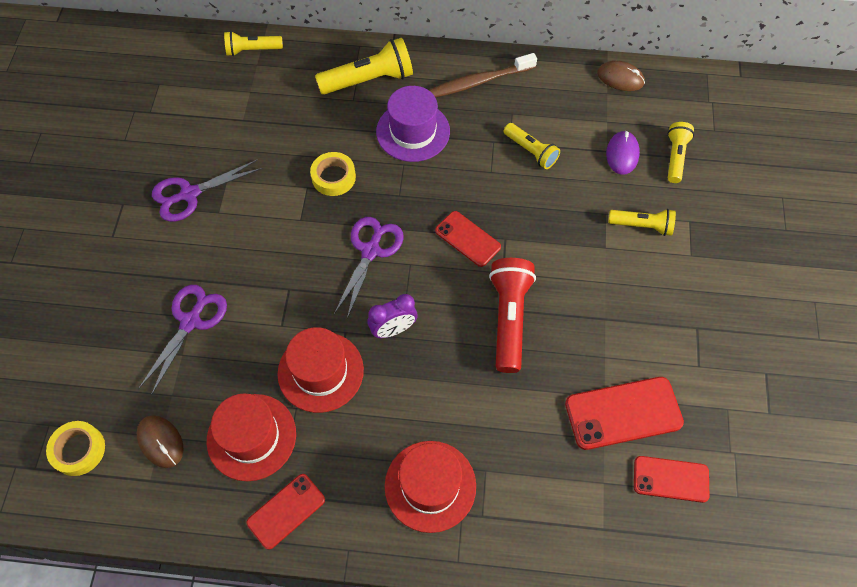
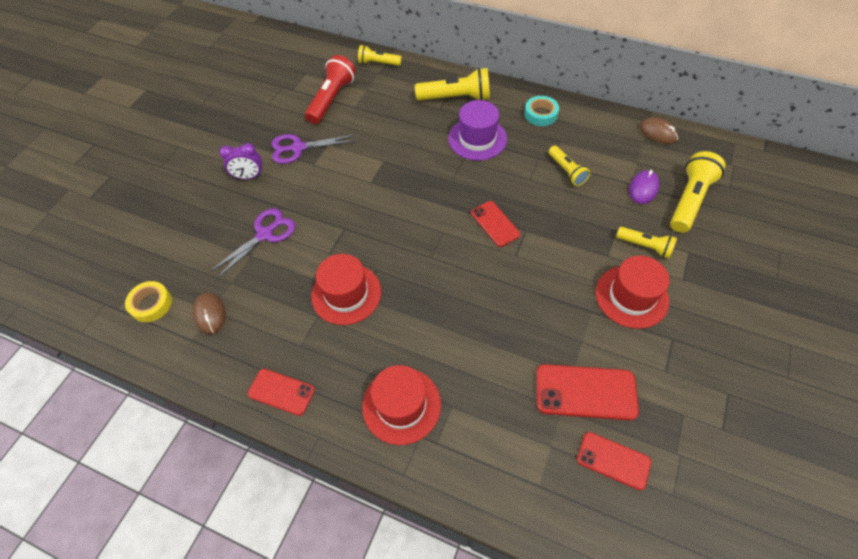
camera: 20 degrees right, 5 degrees down
(251, 437) = (277, 328): red hat -> red hat (631, 296)
(286, 511) = (281, 392): red phone -> red phone turned 45 degrees clockwise
(333, 177) = (406, 158): yellow tape -> none
(371, 251) = (416, 215): purple scissors -> none
(393, 329) = (413, 277): purple clock -> purple clock (249, 176)
(479, 82) = (540, 114): brown toothbrush -> turquoise tape
(508, 318) = (509, 291): red flashlight -> red flashlight (332, 99)
(675, 157) = (689, 200): yellow flashlight -> yellow flashlight, size x1.63

